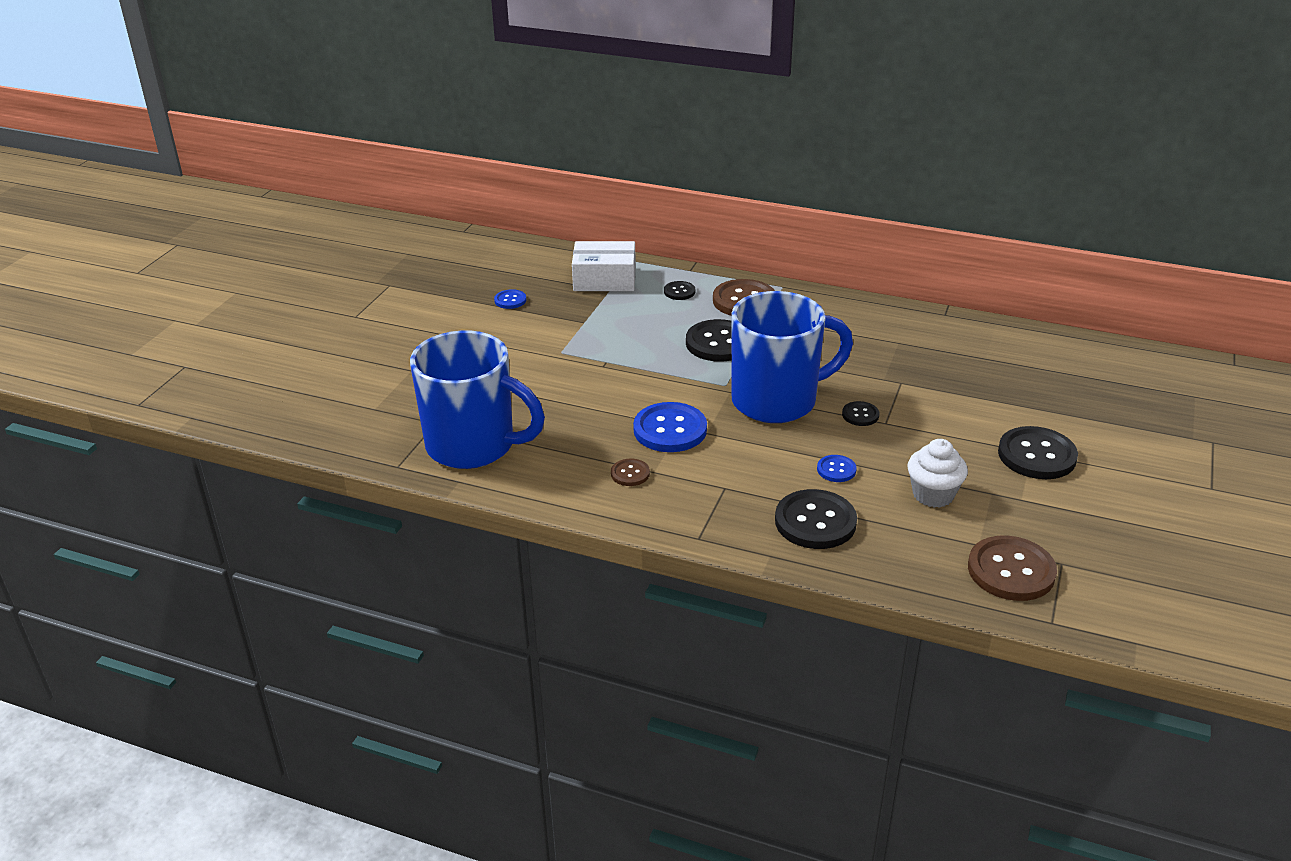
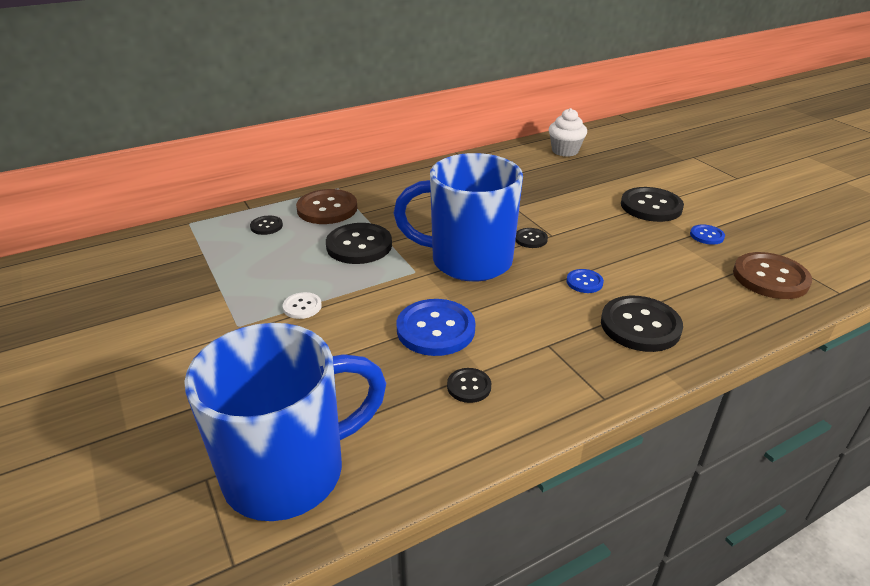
camera: 50 degrees left, 0 degrees up
(510, 300) = (112, 310): blue button -> blue button (706, 236)
(604, 279) = (184, 248): white box -> none
(614, 363) = (302, 307): none -> white button
(630, 474) = (469, 386): brown button -> black button
(777, 401) = (468, 261): blue mug -> blue mug turned 105 degrees counterclockwise
(933, 495) = (656, 261): white cupcake -> white cupcake (565, 151)

